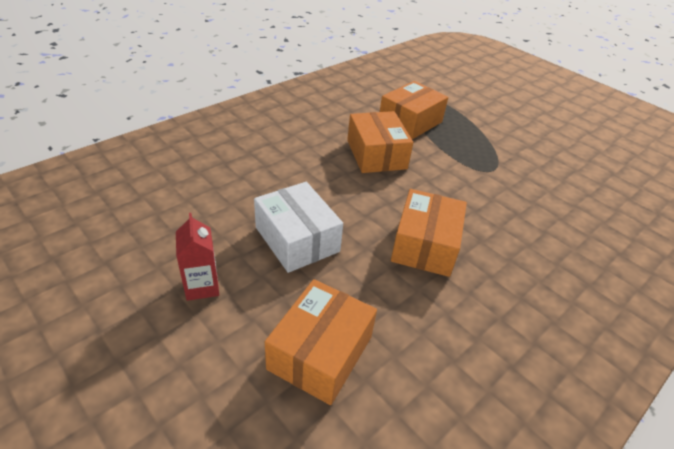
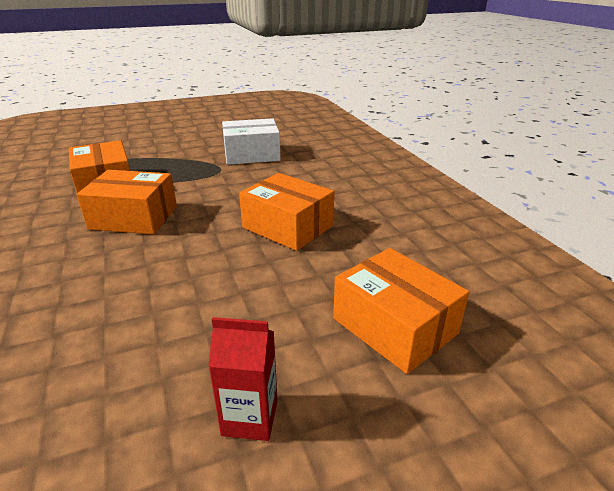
camera: 65 degrees left, 10 degrees down
(297, 239) = (222, 306): white box -> white box (252, 154)

